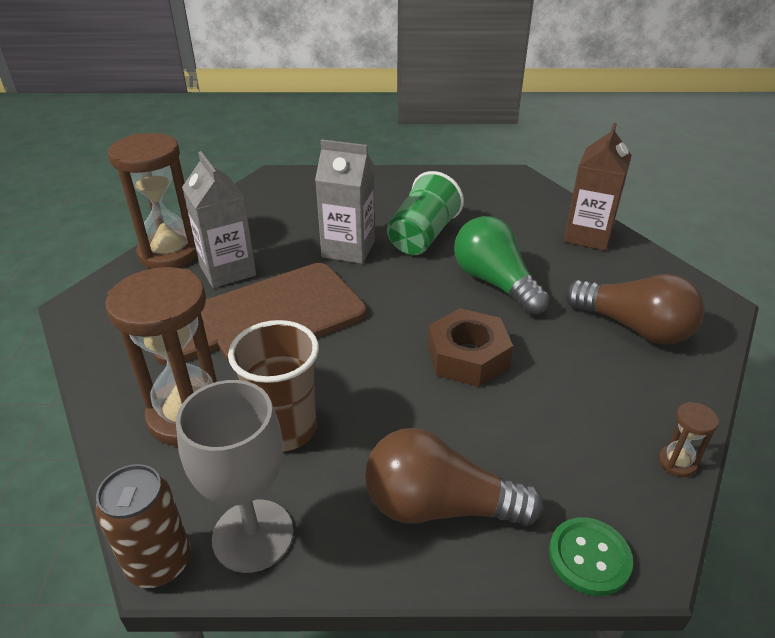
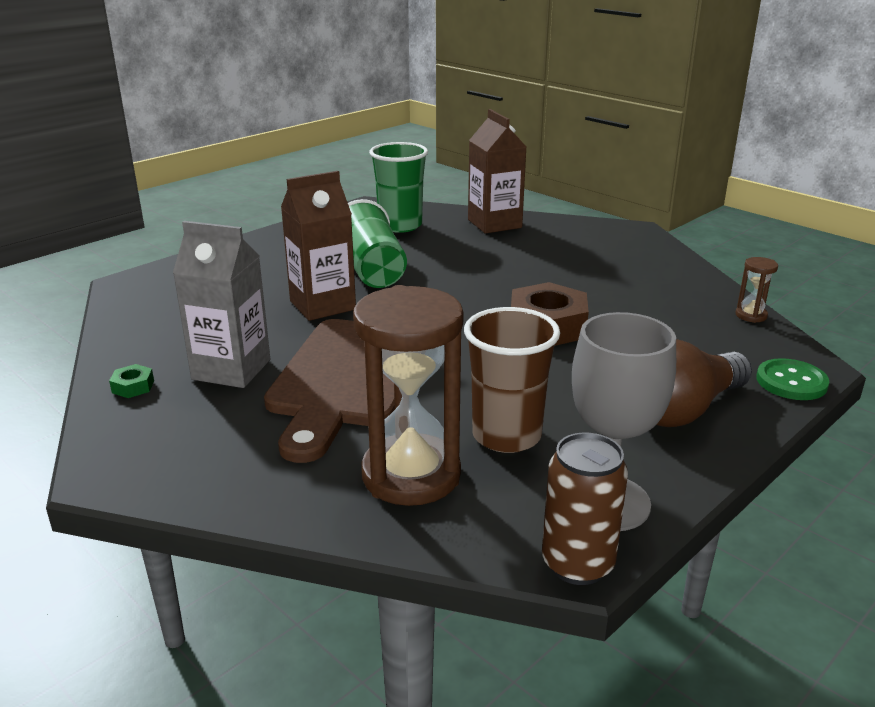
camera: 45 degrees left, 10 degrees down
(170, 253) = (133, 386): brown hourglass -> green nut
(348, 249) = (322, 305): grey carton -> brown carton
(495, 283) = (483, 276): green light bulb -> none
(508, 204) = (400, 225): none -> green cup
(633, 327) = (614, 262): brown light bulb -> none

